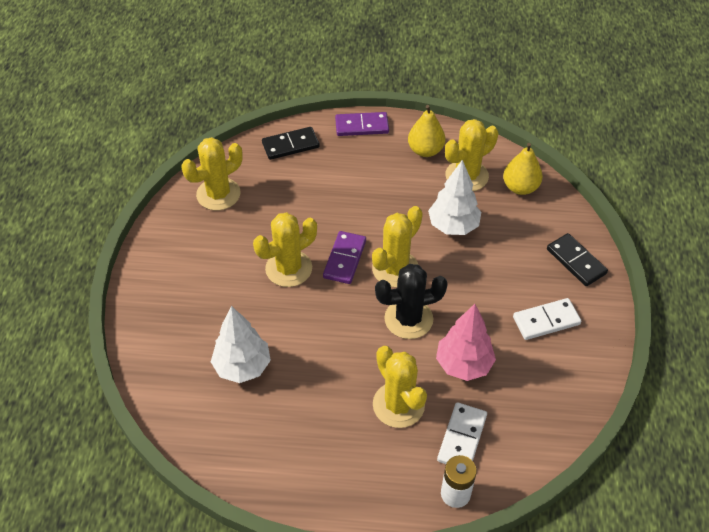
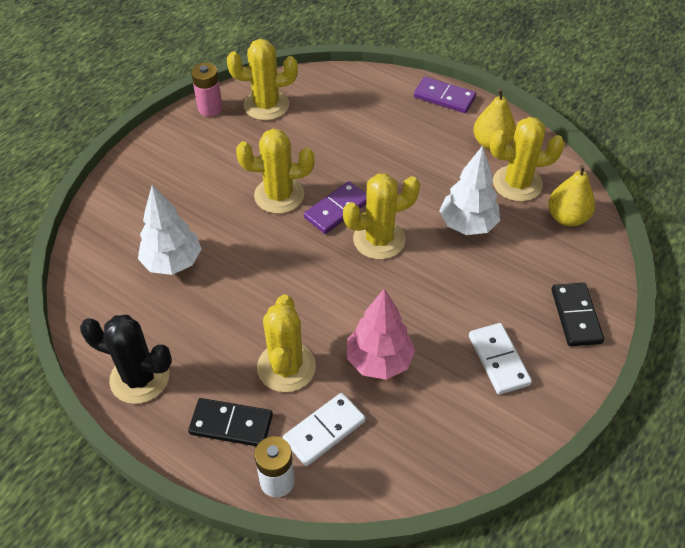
camera: 30 degrees right, 0 degrees up
(170, 217) = (210, 108): none -> pink battery
(290, 145) = (363, 88): black domino -> black domino (231, 424)
(408, 319) = (357, 292): black cactus -> black cactus (139, 378)
(546, 321) = (498, 360): white domino -> white domino turned 60 degrees clockwise

